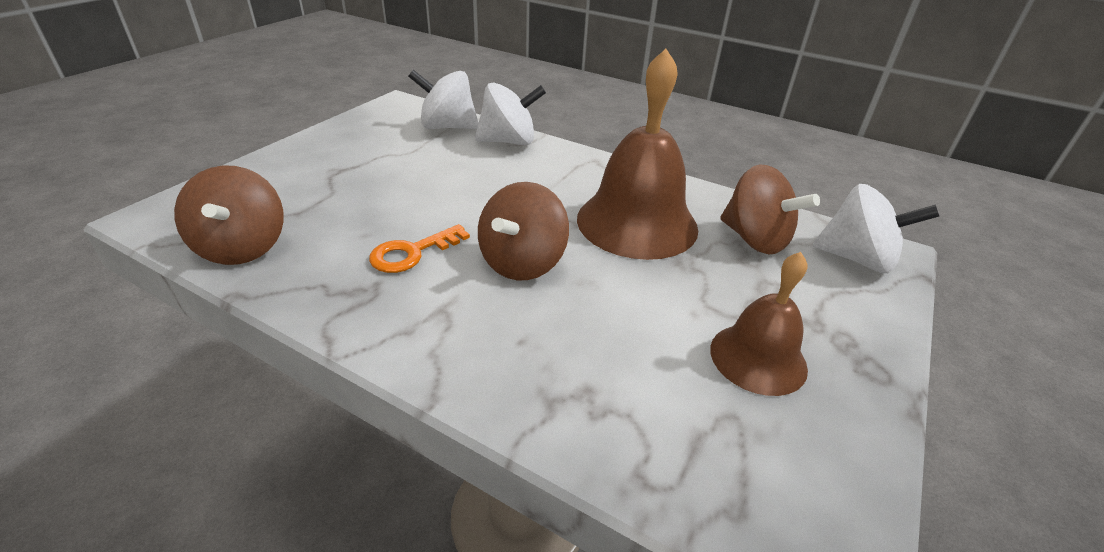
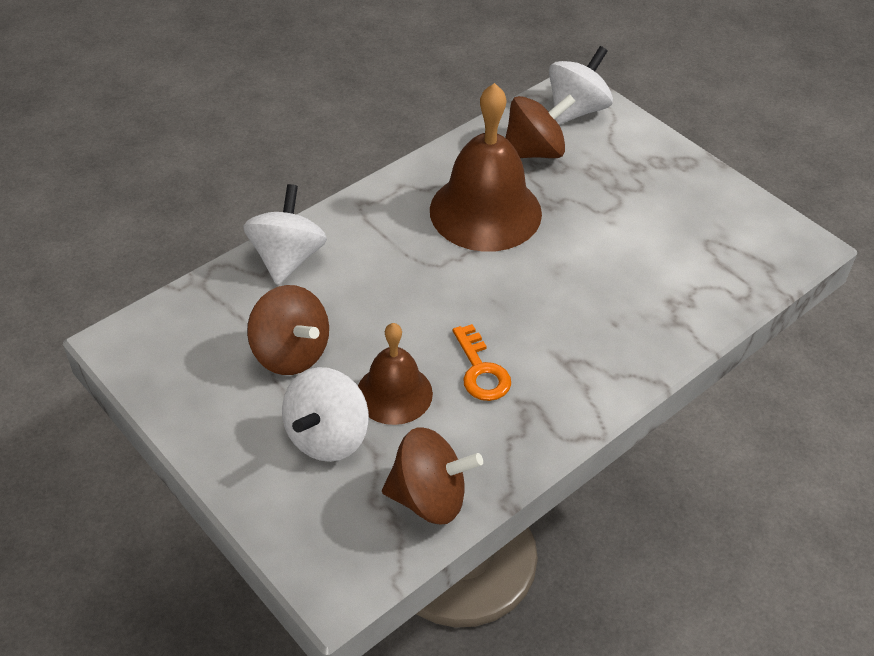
camera: 70 degrees left, 10 degrees up
(447, 127) = (223, 304): white spinning top -> white spinning top (327, 437)
(522, 263) = (520, 300): brown spinning top -> brown spinning top (291, 353)
(758, 358) = (663, 209): brown bell -> brown bell (394, 393)

